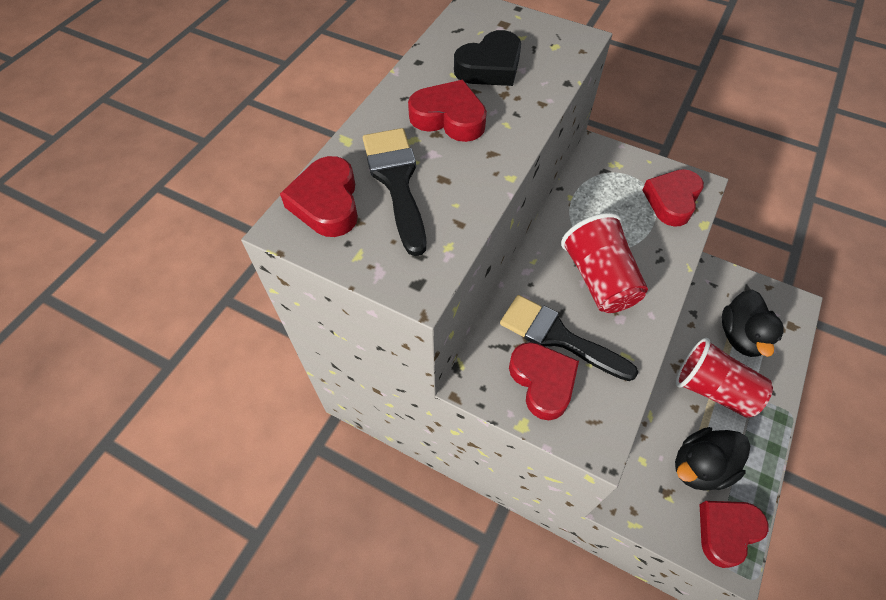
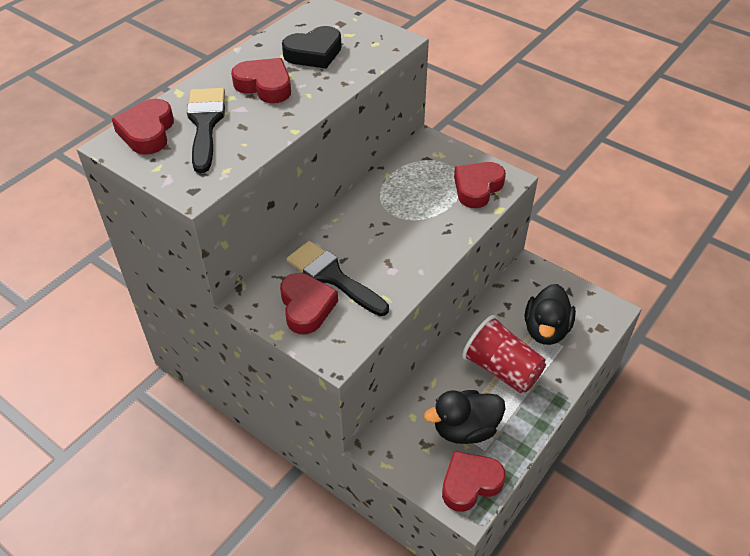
camera: 10 degrees right, 10 degrees down
(599, 279) = (386, 239): red cup -> none

